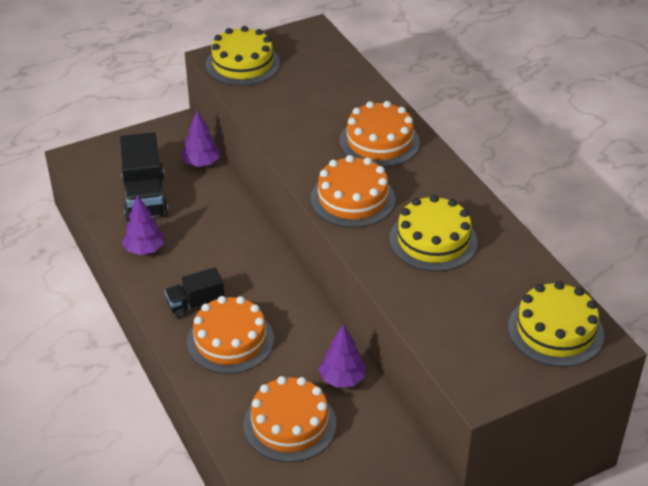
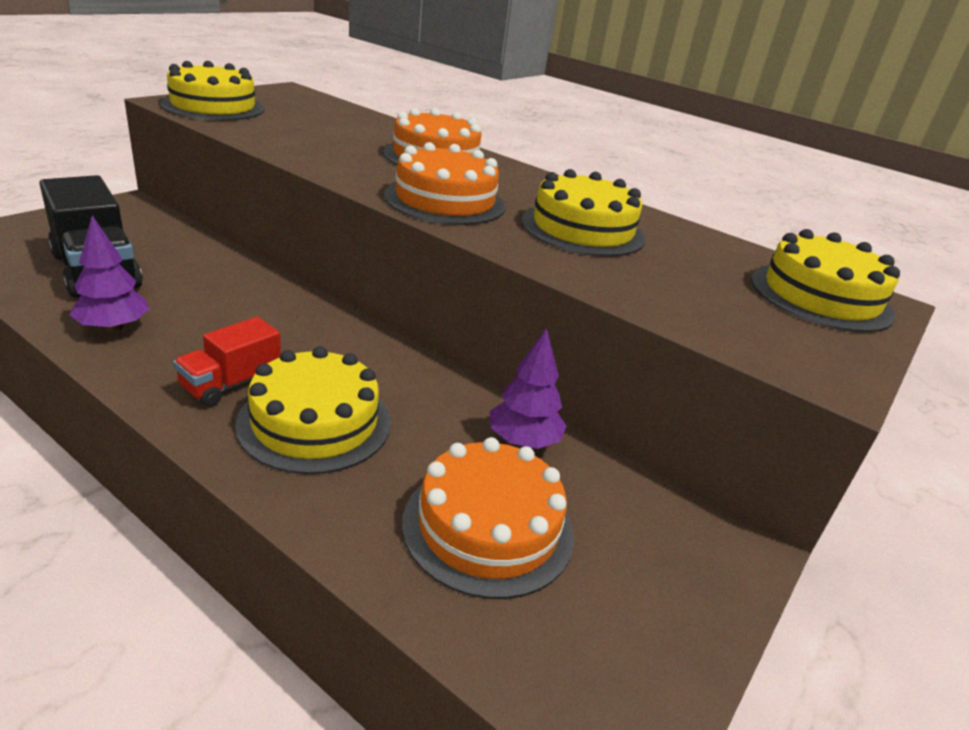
camera: 30 degrees left, 10 degrees down
(195, 304) = (231, 384): black truck -> red truck
(201, 163) = (175, 233): purple tree -> none
(230, 340) = (315, 422): orange cake -> yellow cake

